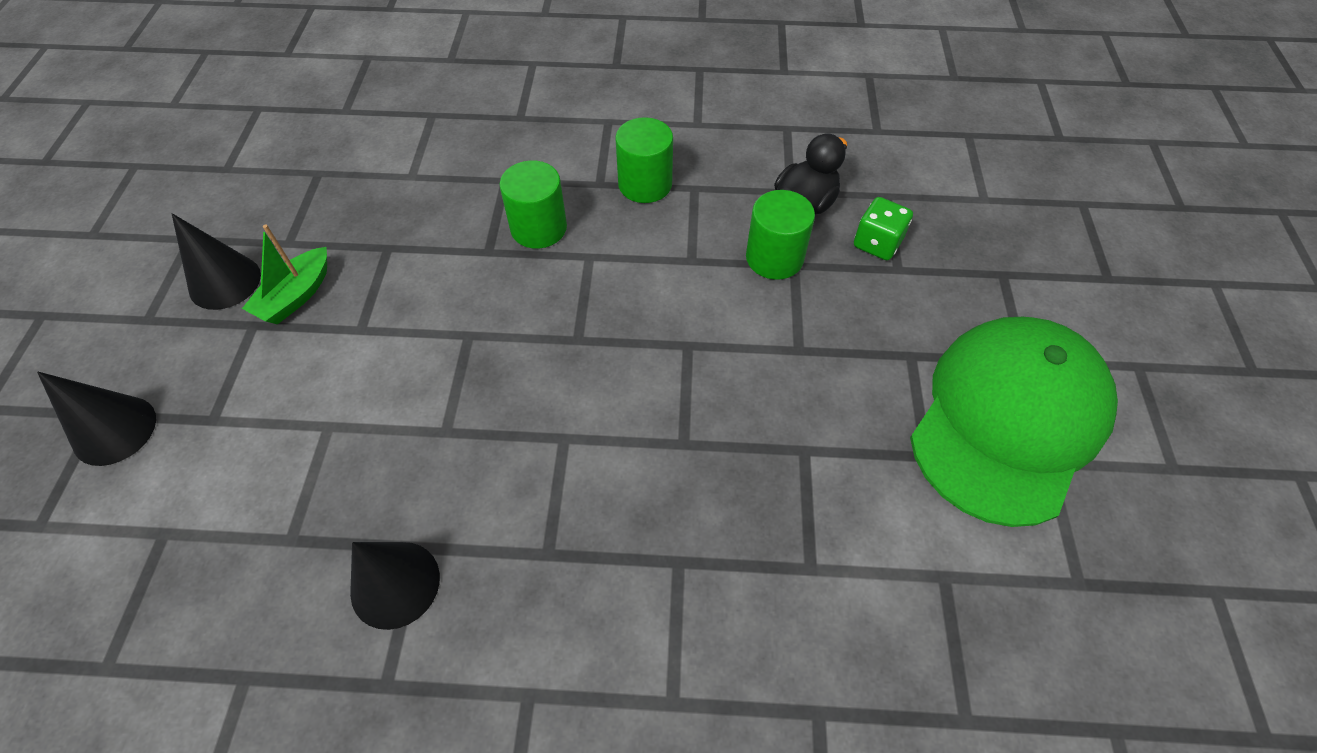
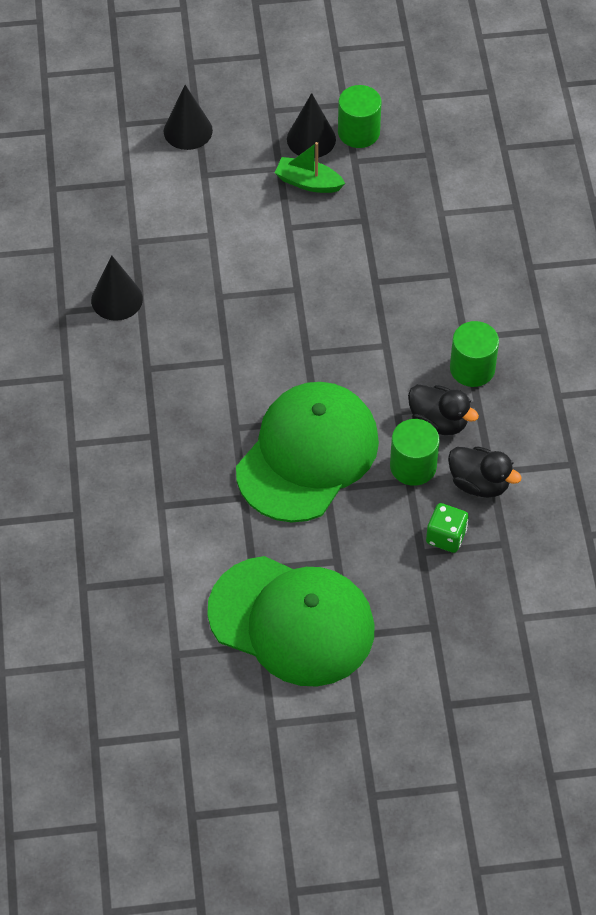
camera: 80 degrees right, 0 degrees up
(538, 228) = (406, 307): green cylinder -> green cylinder (358, 132)
(714, 225) = (438, 422): none -> black duck
(743, 363) = (307, 455): none -> green cap

